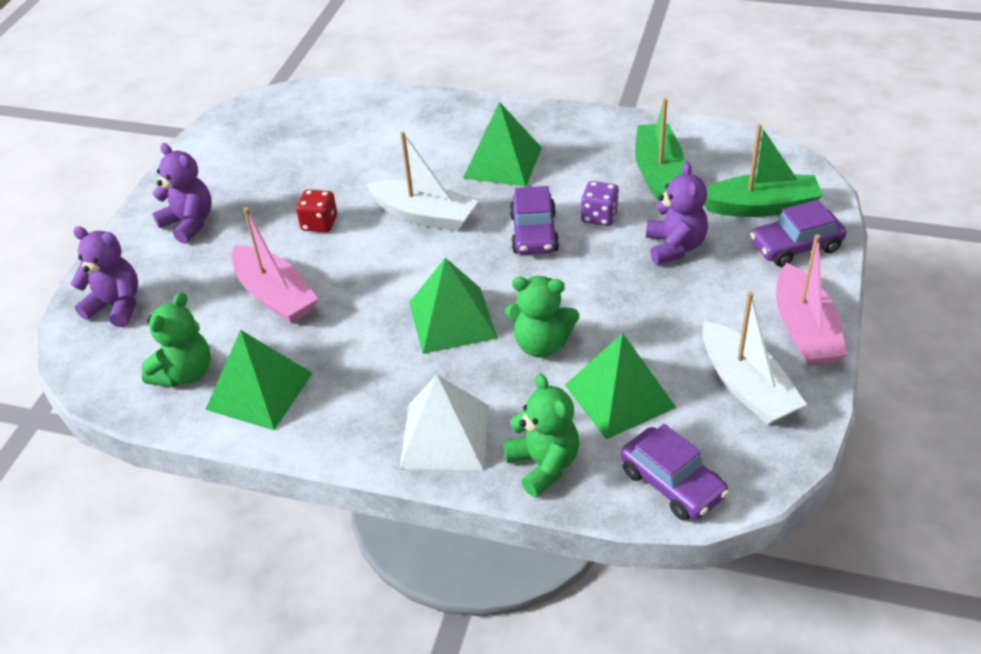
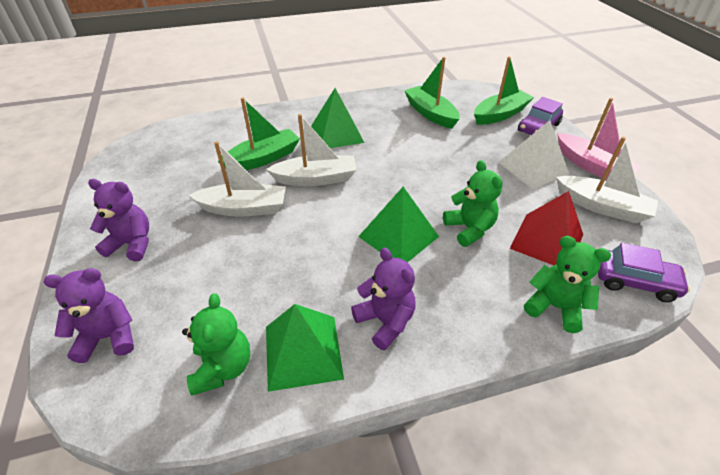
camera: 35 degrees left, 0 degrees up
(275, 295) = (252, 271): pink boat -> none
(319, 223) = (244, 208): red dice -> white boat
(388, 168) = (263, 158): none -> green boat
(444, 436) = (474, 318): white pyramid -> white pyramid (533, 168)
(534, 233) = (396, 166): purple car -> none
(541, 344) = (469, 229): green teddy bear -> green teddy bear turned 90 degrees counterclockwise
(599, 216) = (424, 145): purple dice -> none
(619, 396) = (546, 241): green pyramid -> red pyramid
(675, 247) = (481, 147): purple teddy bear -> purple teddy bear (385, 321)

